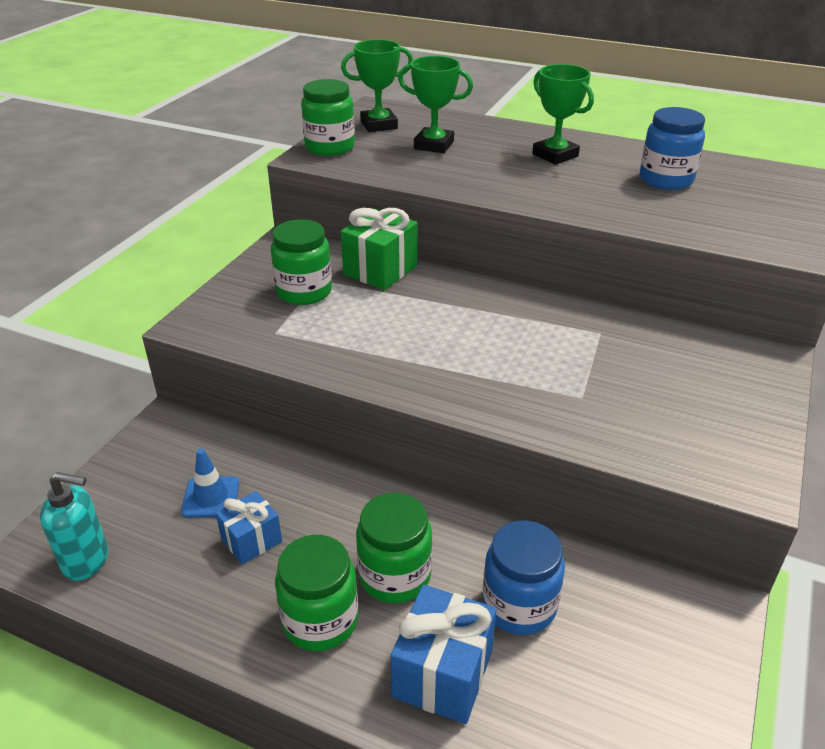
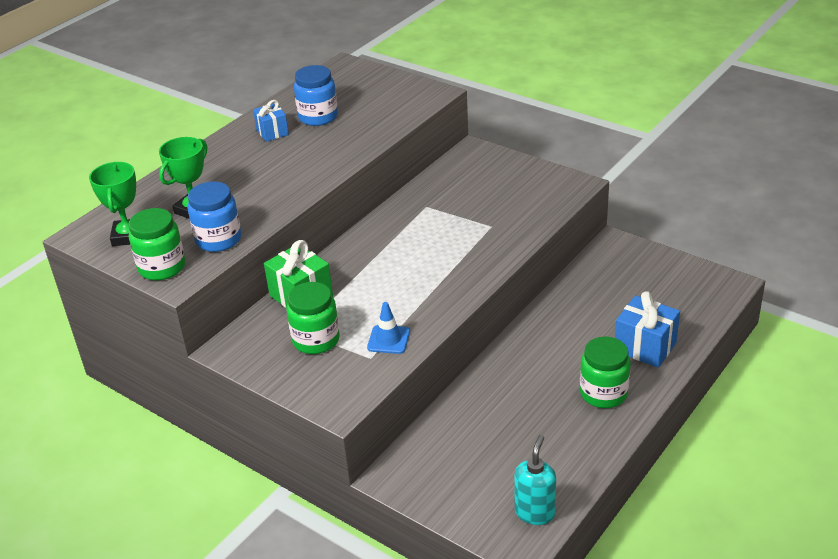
camera: 75 degrees left, 0 degrees up
(211, 497) = (485, 446): blue traffic cone -> blue traffic cone (388, 339)
(251, 540) = (532, 424): blue gift -> blue gift (272, 132)
(395, 576) = (574, 359): green jar -> none
(519, 605) = (603, 312): blue jar -> blue jar (218, 239)
(555, 155) = (250, 154): green trophy -> none

